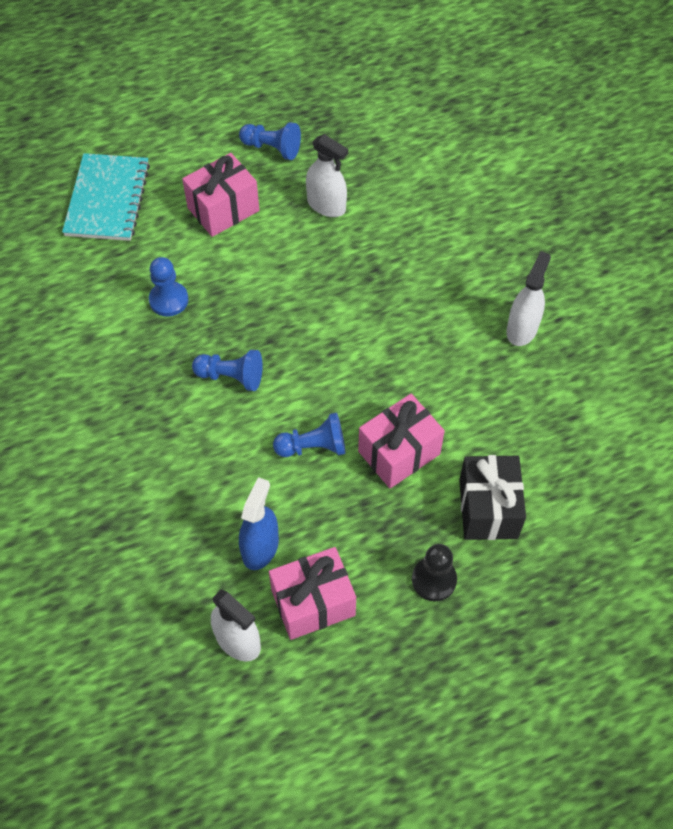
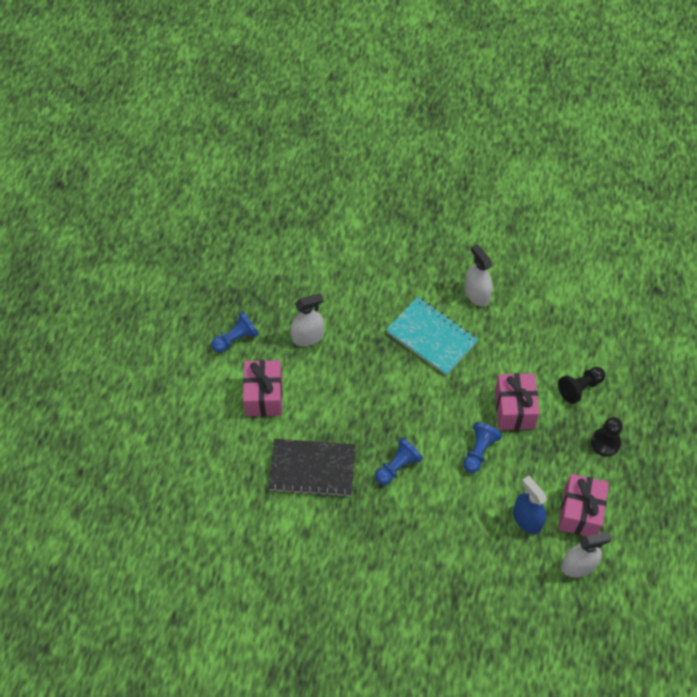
camera: 55 degrees left, 0 degrees up
(108, 199) = (199, 459): turquoise notebook -> turquoise notebook (431, 337)
(168, 300) = (312, 469): blue pawn -> black notebook
(488, 508) = (580, 388): black gift -> black pawn

